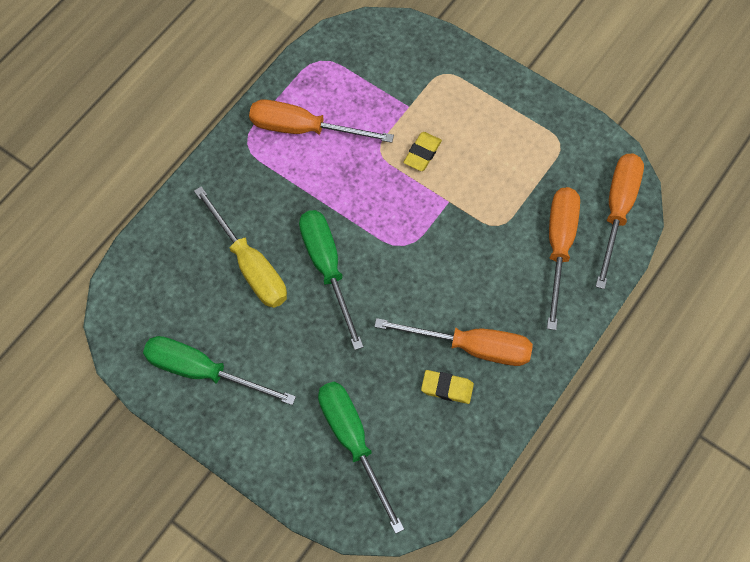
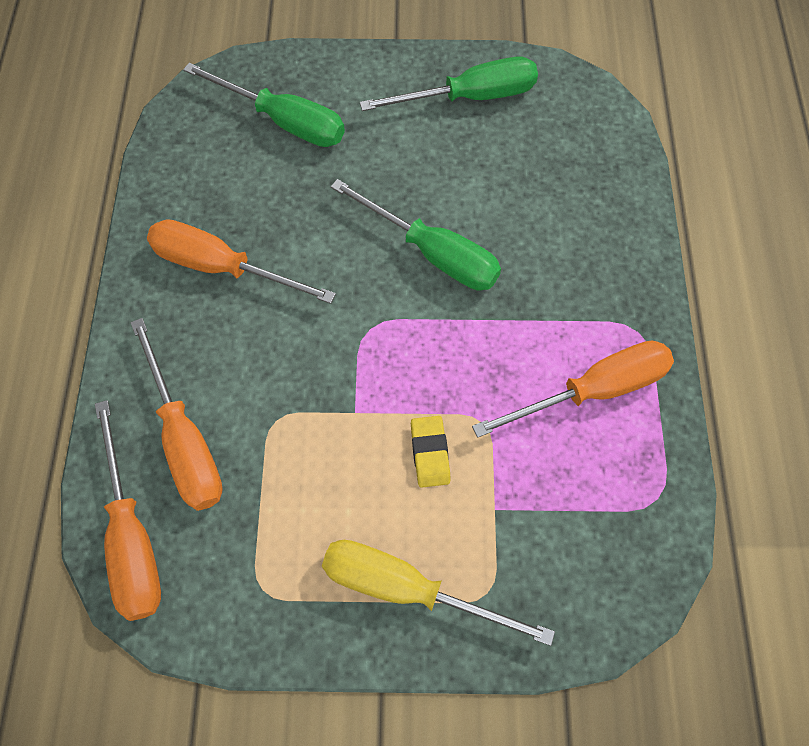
camera: 145 degrees right, 0 degrees up
(250, 265) = (513, 209): yellow screwdriver -> yellow screwdriver (407, 588)
(447, 388) = (223, 215): yellow eraser -> none
(471, 347) = (222, 267): orange screwdriver -> orange screwdriver turned 45 degrees clockwise

